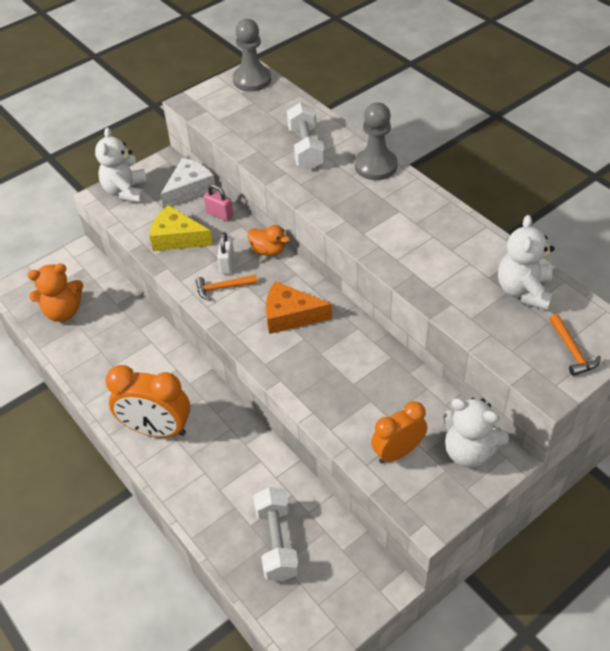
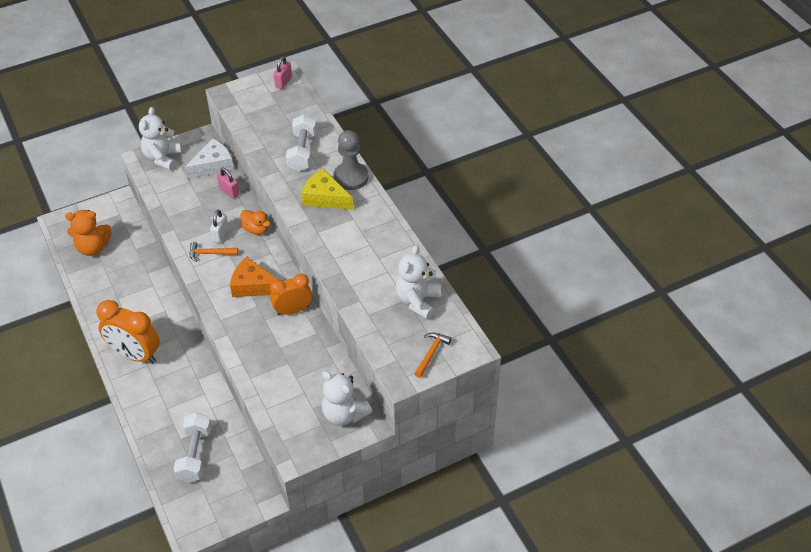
camera: 10 degrees right, 0 degrees up
(177, 238) = (189, 205): yellow cheese -> yellow cheese (325, 197)
(252, 80) = (283, 82): grey pawn -> pink padlock
(397, 452) = (292, 404): orange clock -> orange clock (293, 310)
(572, 351) = (431, 353): orange hammer -> orange hammer turned 150 degrees counterclockwise

